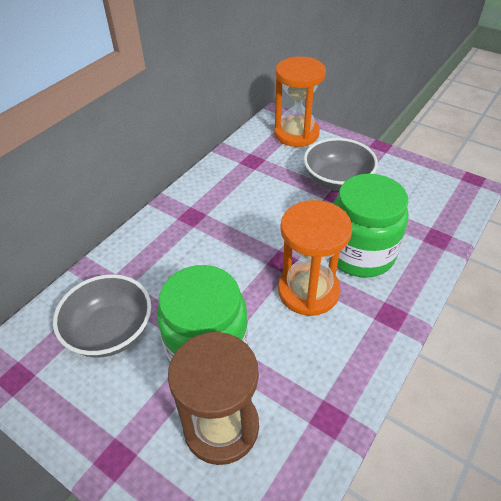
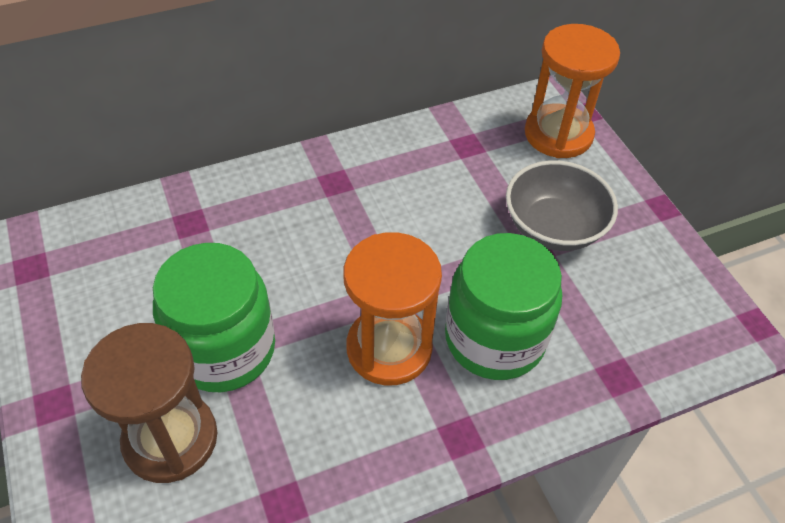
camera: 30 degrees right, 5 degrees up
(110, 331) = (147, 271): grey bowl -> none

